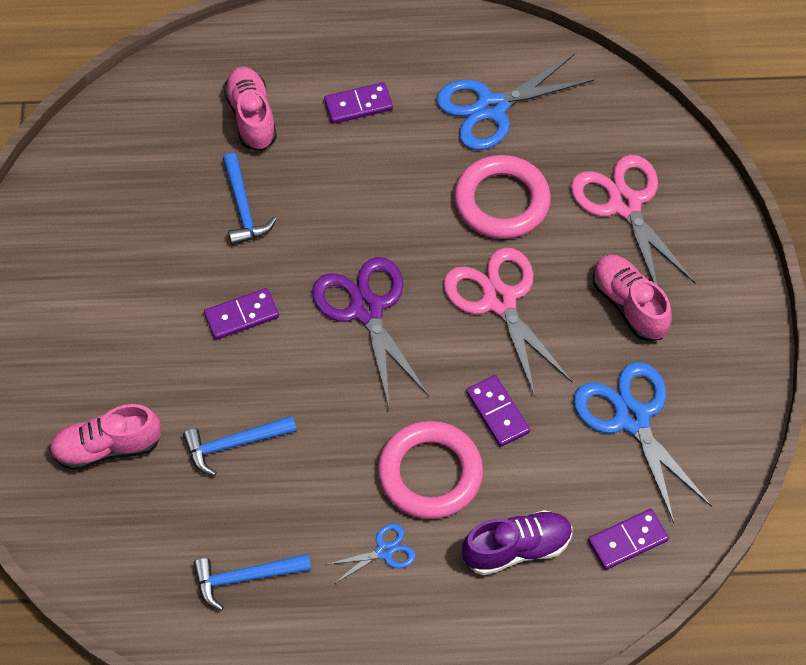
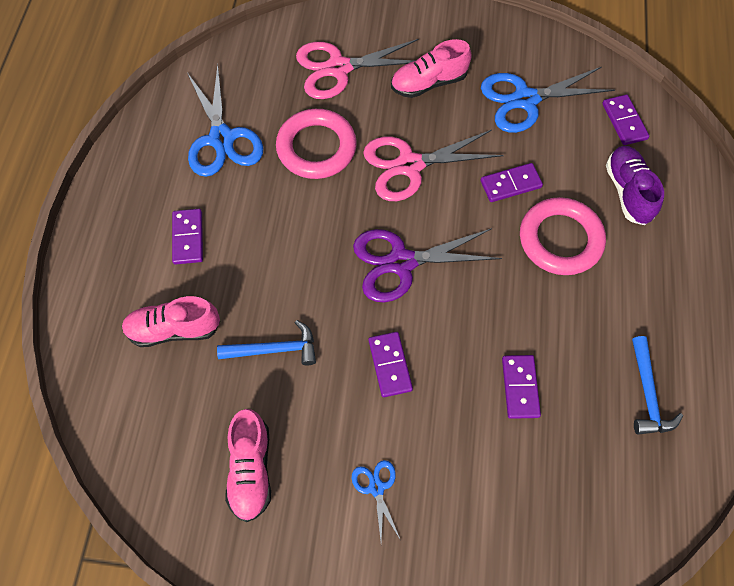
camera: 80 degrees left, 5 degrees up
(107, 447) = (512, 502): pink shoe -> pink shoe (251, 469)
(234, 444) = (520, 387): blue hammer -> purple domino
(384, 551) = (627, 283): blue scissors -> blue scissors (376, 488)

